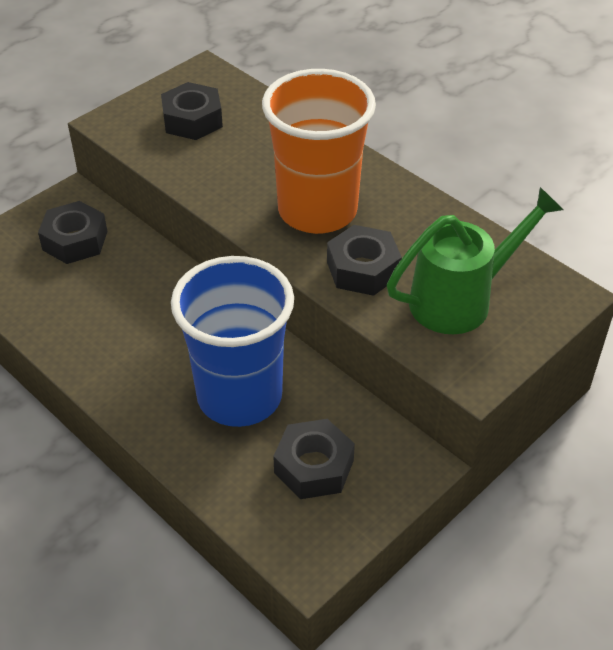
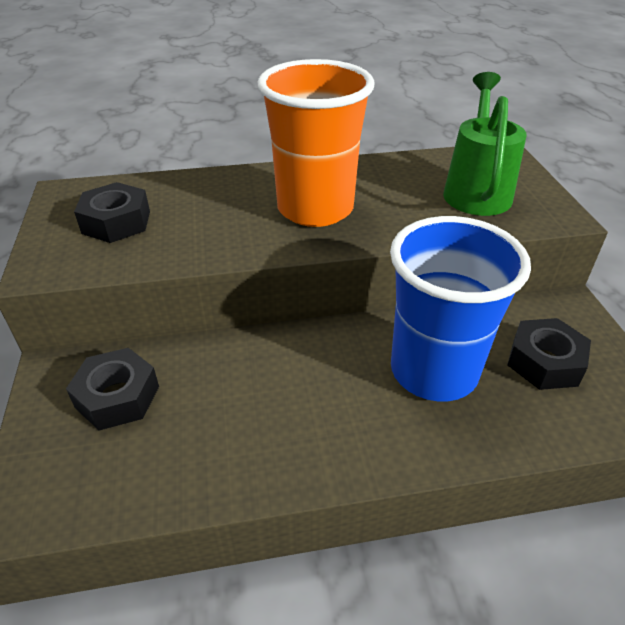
camera: 55 degrees left, 5 degrees down
(363, 269) = (405, 215): black nut -> none

